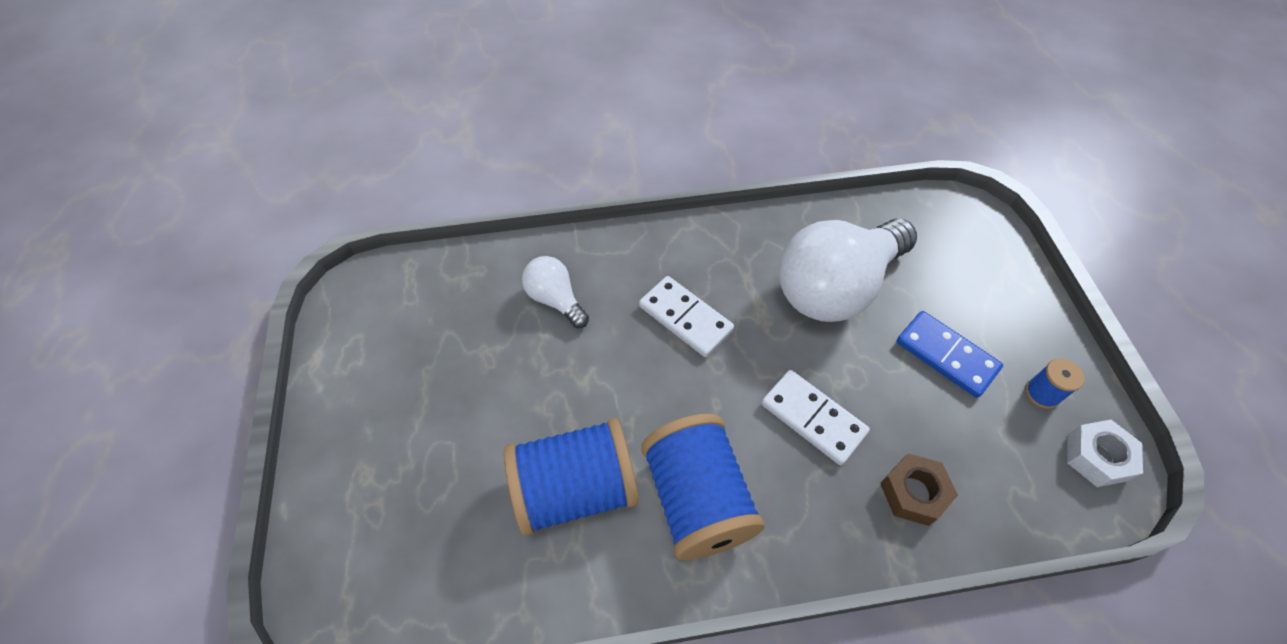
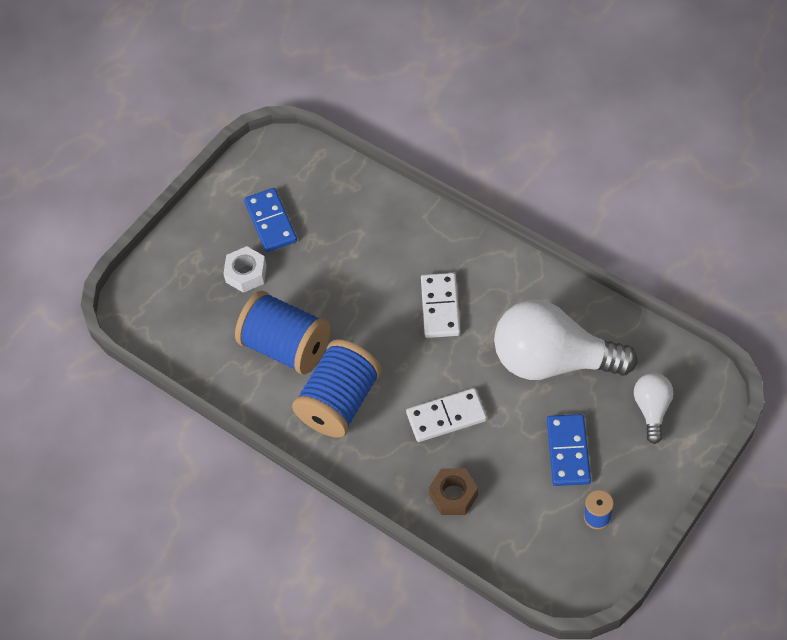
camera: 50 degrees right, 0 degrees up
(420, 368) = (270, 222): none -> blue domino
(555, 299) = (379, 238): white light bulb -> white light bulb (652, 410)
(813, 418) = (446, 417): white domino -> white domino turned 75 degrees clockwise
(1096, 457) = (581, 570): white nut -> white nut (246, 273)

